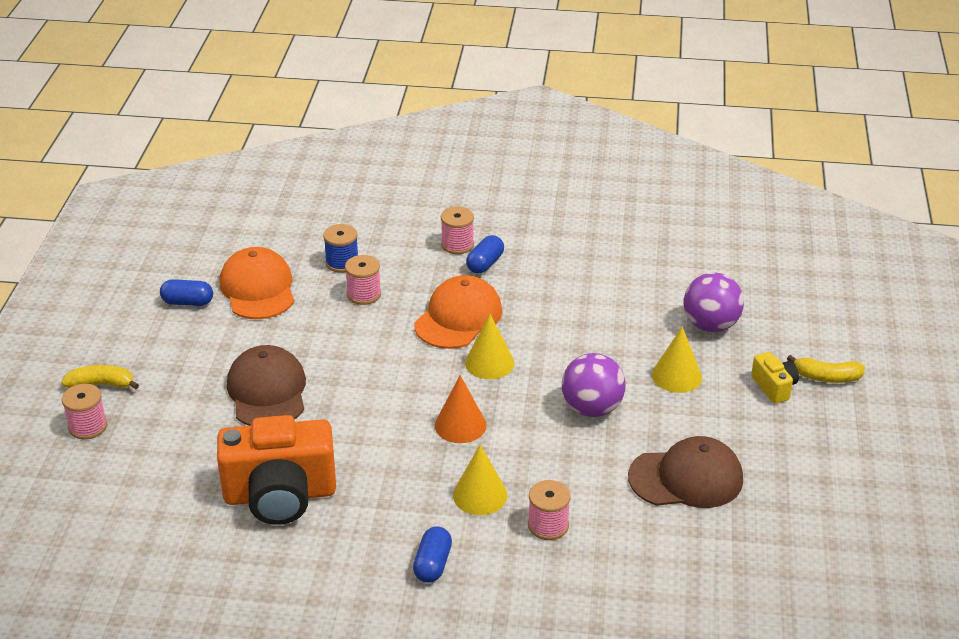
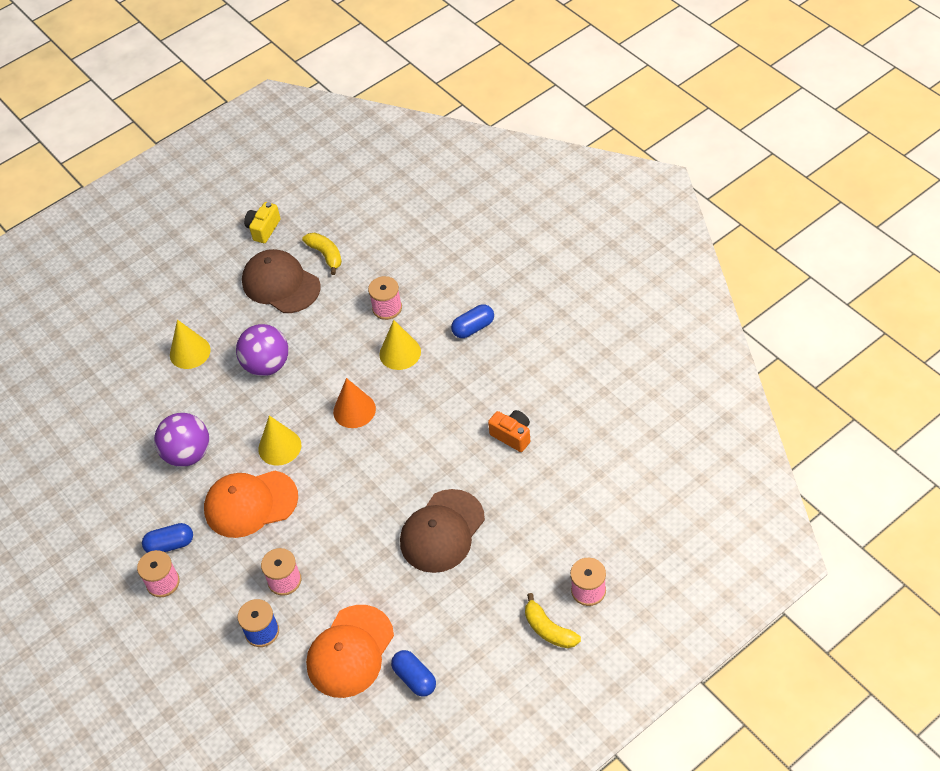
camera: 130 degrees left, 15 degrees up
(280, 495) = (512, 435): orange camera -> orange camera, size x0.45
(710, 325) = (116, 374): purple ball -> purple ball (188, 454)
(774, 387) = (152, 304): yellow camera -> yellow camera (263, 229)
(826, 377) = (116, 290): yellow banana -> yellow banana (326, 255)

